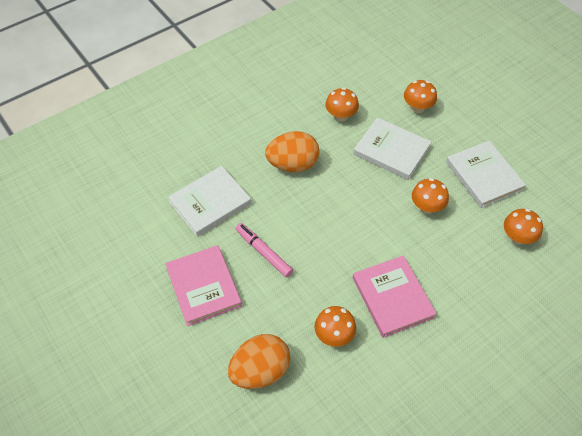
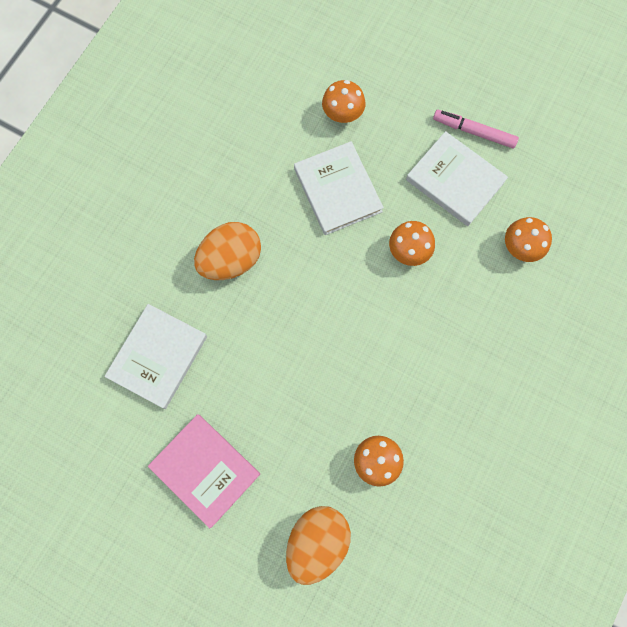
camera: 25 degrees left, 20 degrees up
(264, 252) = (252, 394): pink marker -> pink marker (474, 132)
(341, 116) = (257, 165): orange mushroom -> none
(391, 150) = (337, 190): white book -> white book turned 60 degrees clockwise
(392, 297) = (418, 385): pink book -> none

